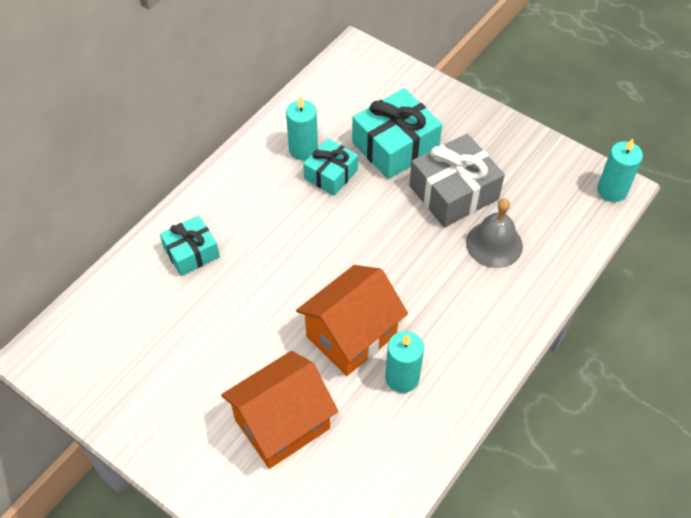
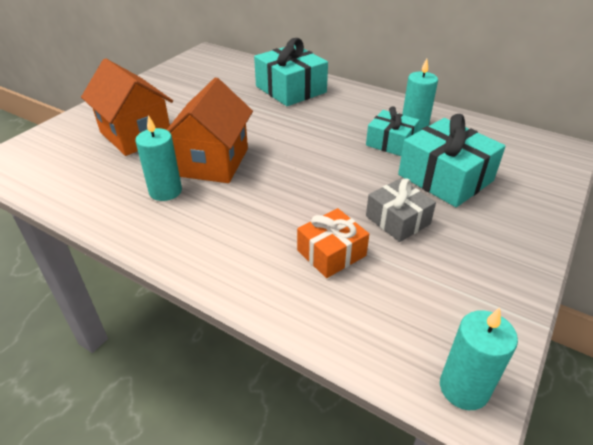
camera: 85 degrees right, 15 degrees down
(191, 252) = (290, 89): turquoise gift -> turquoise gift, size x1.62
(351, 335) = (213, 162): orange house -> orange house turned 60 degrees clockwise
(453, 192) = (398, 220): grey gift -> grey gift, size x0.62
(494, 244) = (331, 253): grey bell -> orange gift

